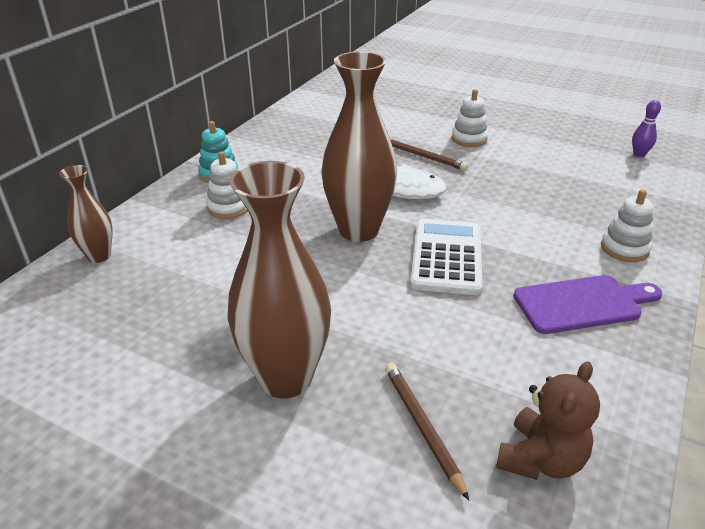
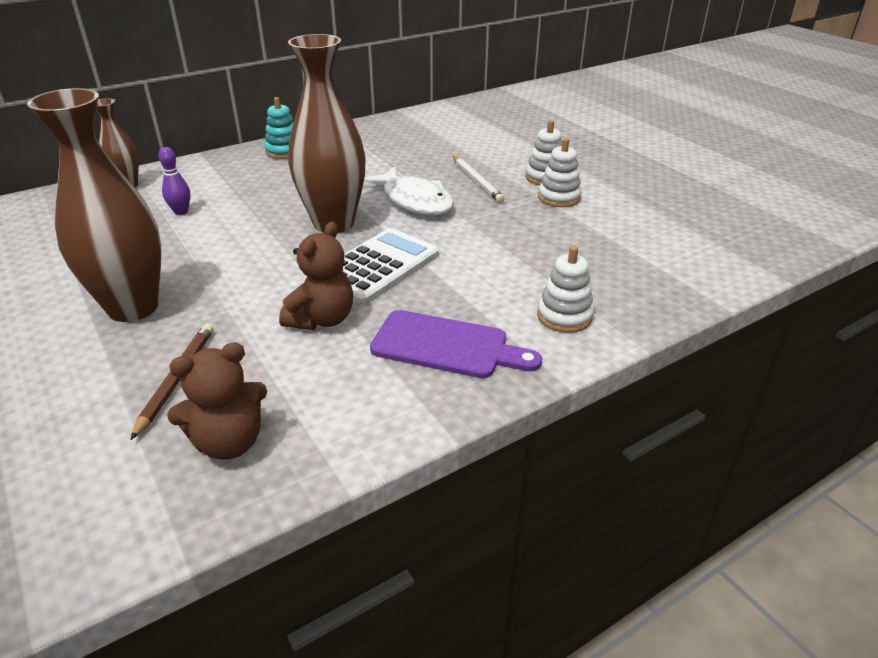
camera: 30 degrees right, 0 degrees up
(228, 207) = (257, 177): white stacking toy -> white stacking toy (559, 198)
(423, 156) = (477, 181): brown pencil -> white pencil
(465, 320) = (322, 319): none -> brown teddy bear
(639, 154) = (721, 238): purple bowling pin -> purple bowling pin (181, 212)

